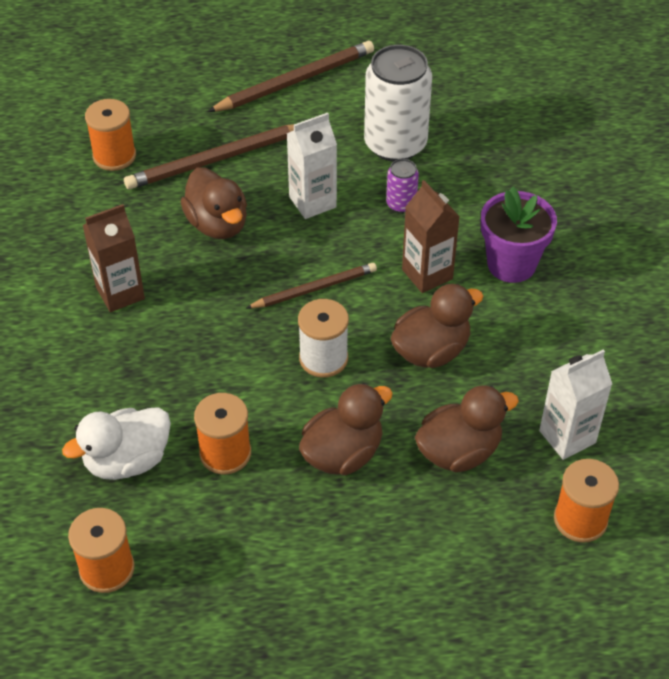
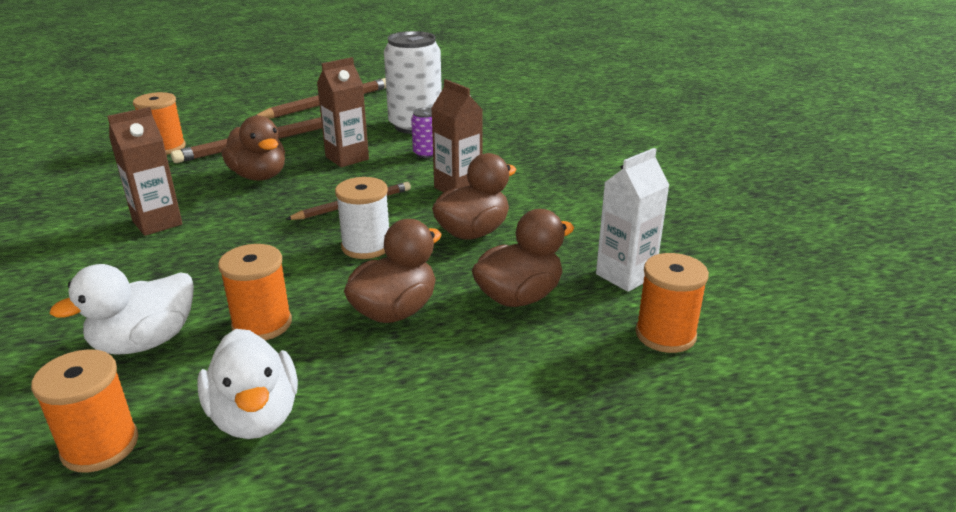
camera: 10 degrees left, 20 degrees down
(222, 558) = (255, 417): none -> white duck
(312, 202) = (347, 158): white carton -> brown carton
(511, 264) = (532, 177): purple flower pot -> none

